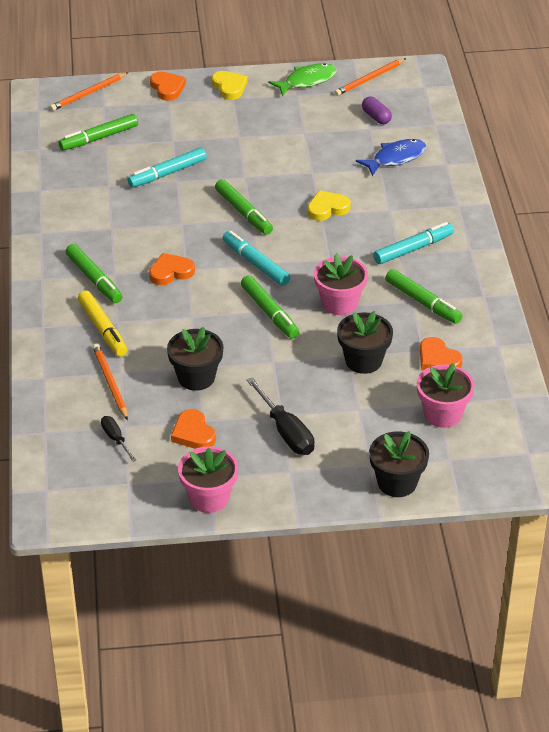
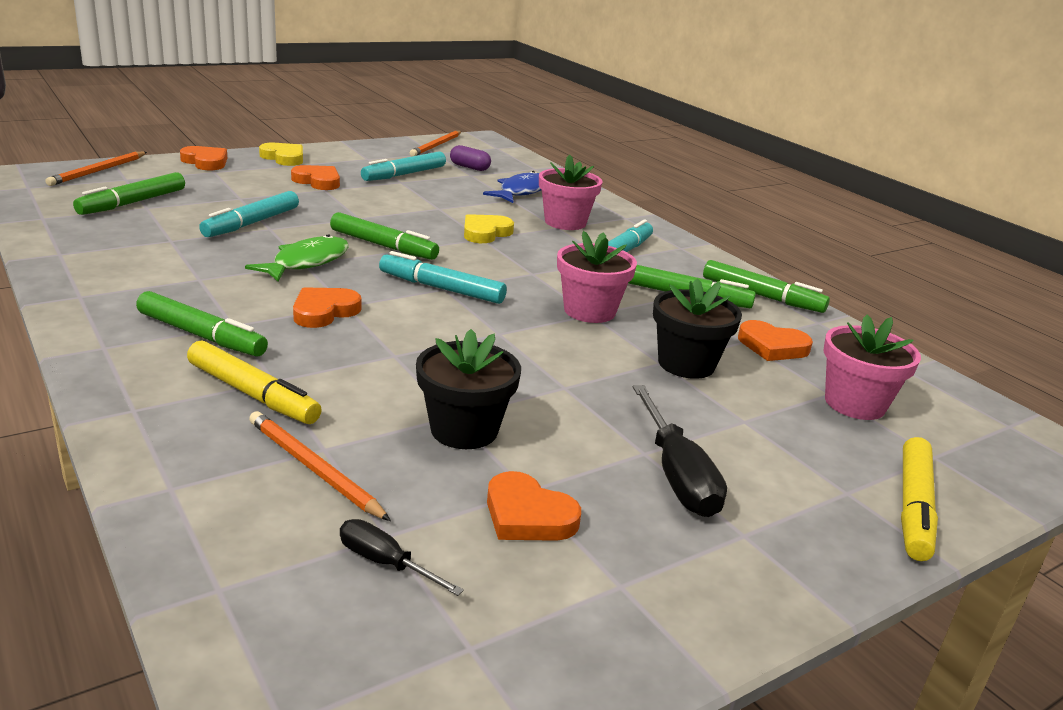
camera: 30 degrees left, 15 degrees down
(209, 498) = (655, 626): pink flower pot -> pink flower pot (565, 222)
(239, 125) = (318, 181): none -> orange heart
(269, 312) = (507, 333): green marker -> green marker (762, 296)
(286, 432) = (677, 475): black screwdriver -> black screwdriver turned 45 degrees clockwise
(307, 81) = (370, 150): green fish -> green fish (306, 262)
(313, 122) = (404, 174): none -> turquoise marker
(397, 482) = (914, 507): black flower pot -> yellow marker

